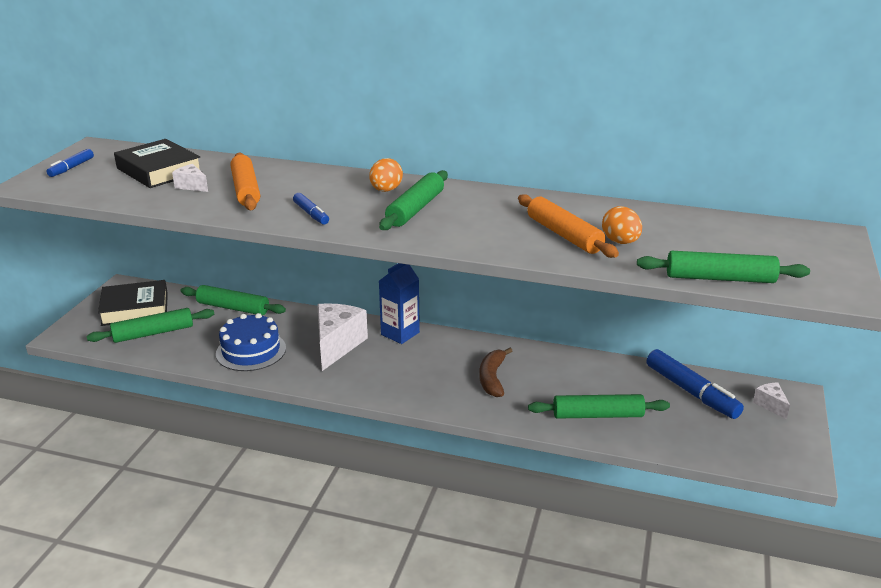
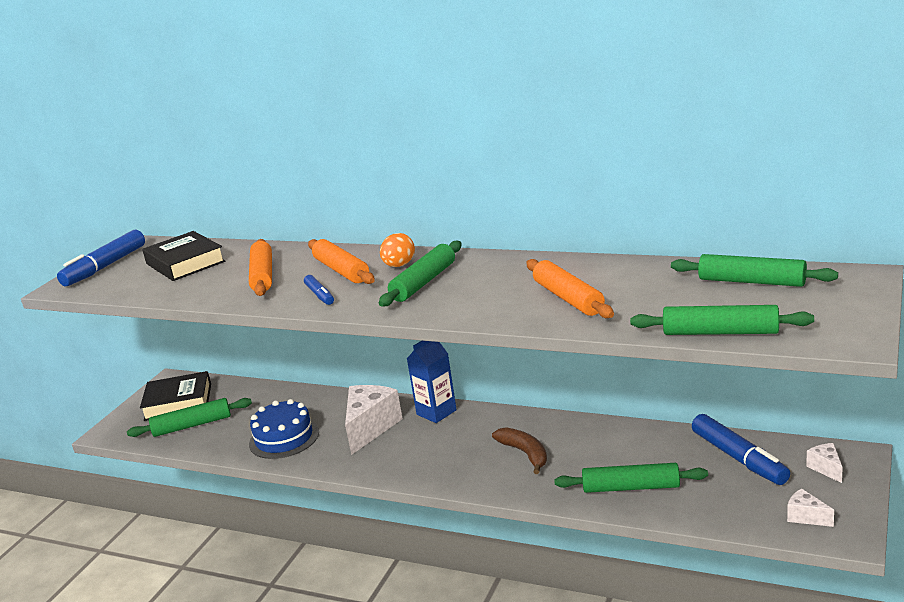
camera: 10 degrees right, 5 degrees down
(71, 168) = (105, 267): blue marker -> blue marker, size x1.88
(192, 186) = (212, 276): white cheese -> white cheese (806, 517)
(233, 308) = (273, 395): green rolling pin -> green rolling pin (751, 281)
(327, 191) = (341, 270): none -> orange rolling pin
(492, 378) = (525, 454): brown banana -> brown banana turned 135 degrees clockwise
(620, 242) = (625, 301): orange egg -> none

